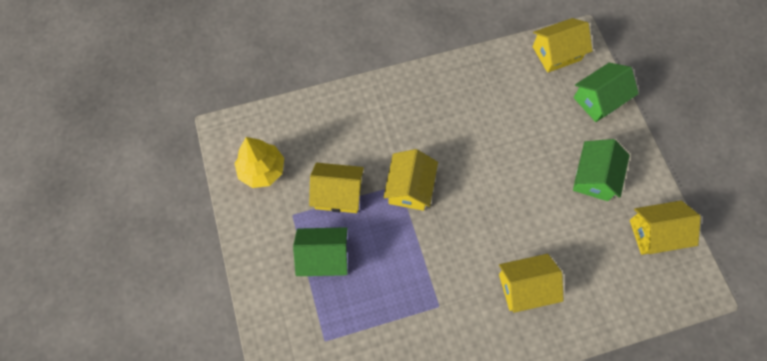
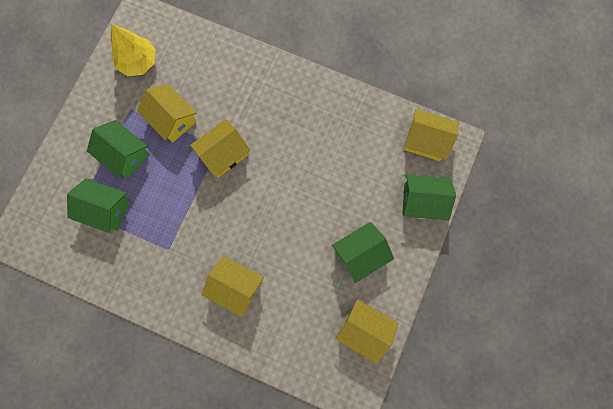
camera: 40 degrees right, 10 degrees up
(351, 318) = (106, 209): none -> green house

